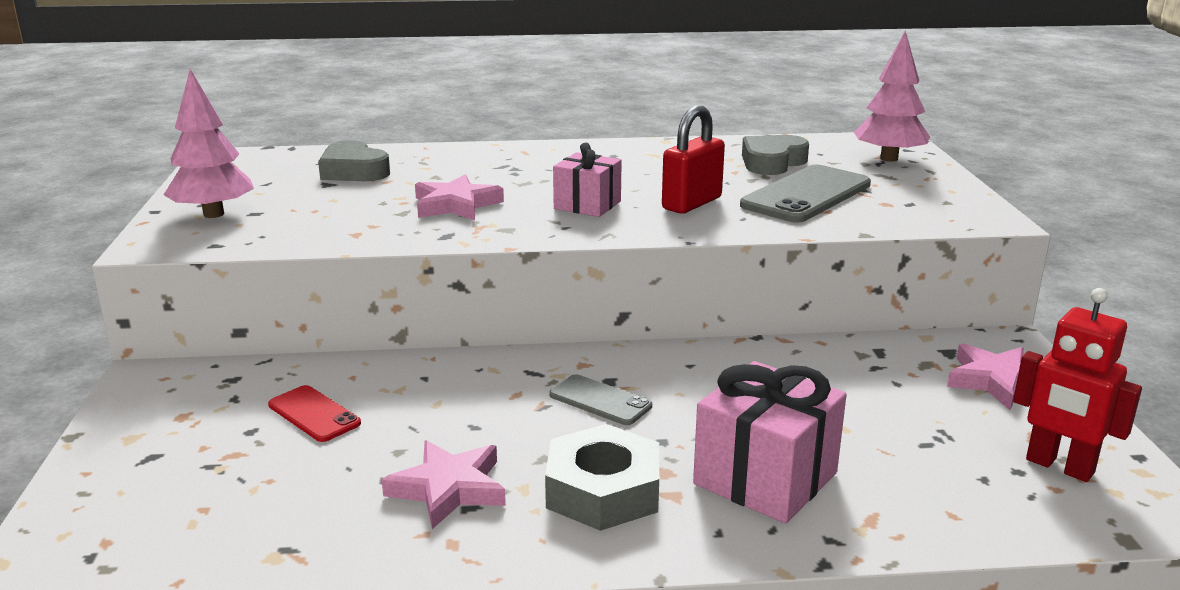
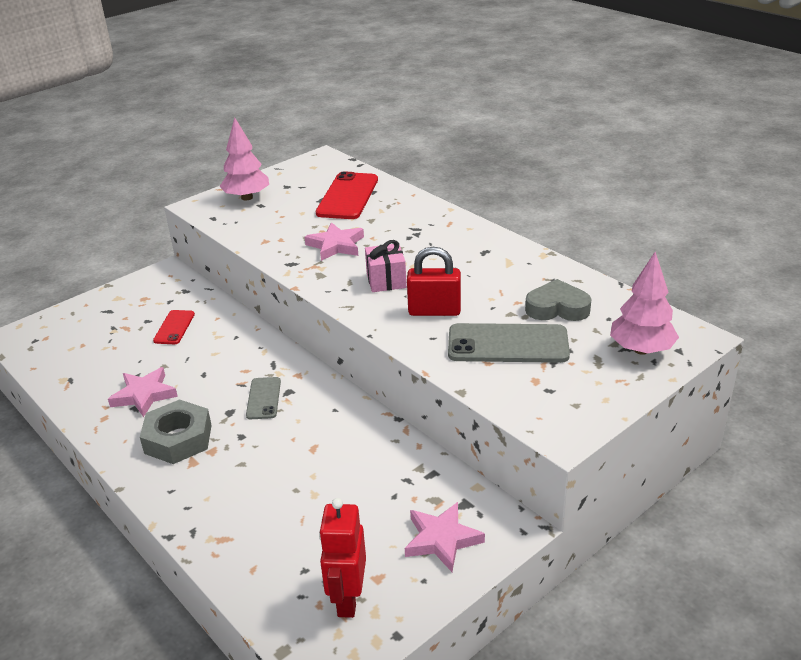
camera: 55 degrees right, 10 degrees up
(353, 171) = (348, 196): grey heart -> red phone
(765, 478) = (233, 486): pink gift -> none

